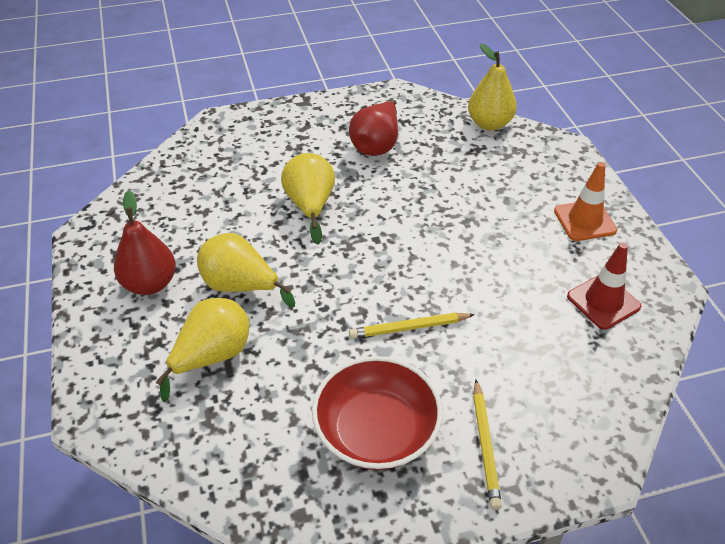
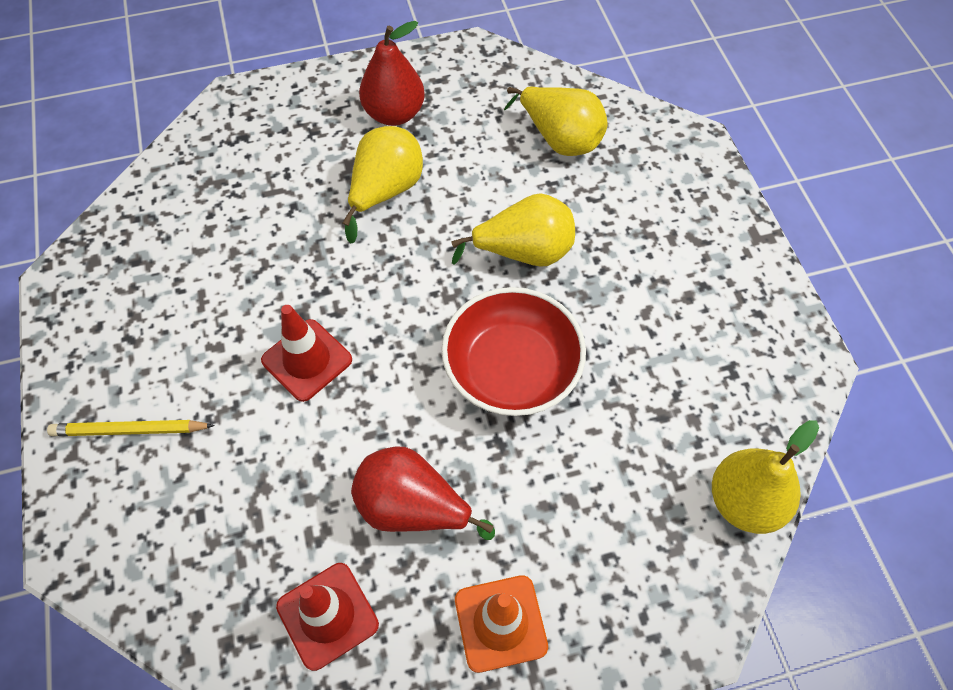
camera: 90 degrees right, 15 degrees up
(212, 357) = (288, 177): yellow pear -> yellow pear (559, 139)
(376, 145) = (663, 330): red pear -> red pear (413, 507)
(376, 430) = (170, 324): red bowl -> red bowl (512, 369)
(408, 327) = (307, 360): yellow pencil -> red traffic cone

